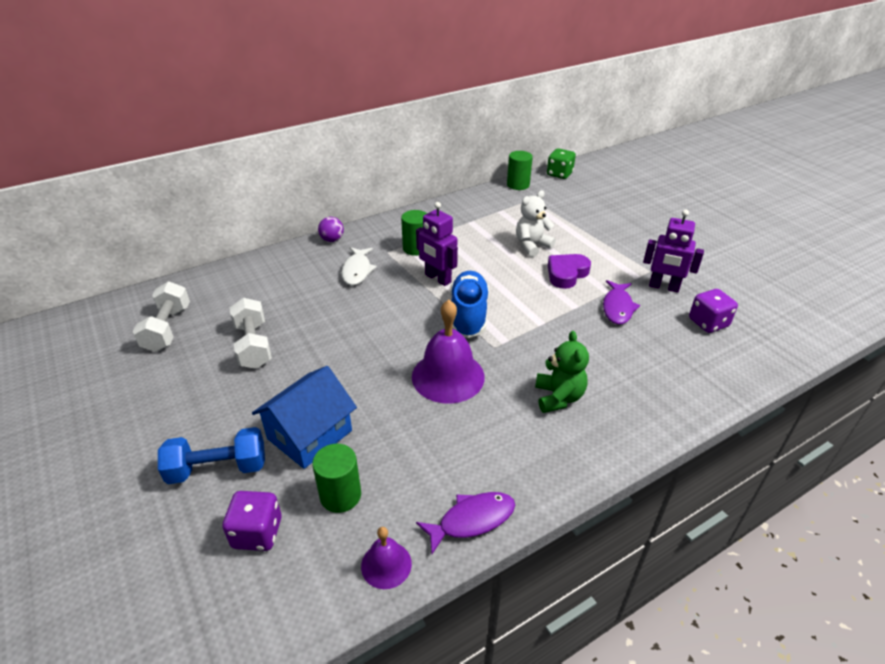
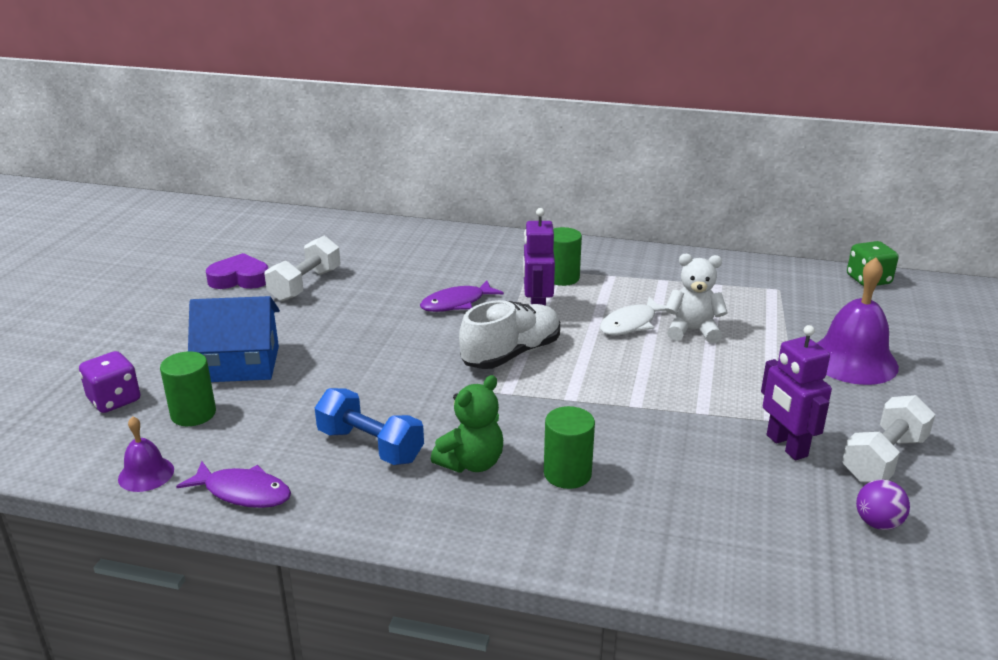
camera: 45 degrees right, 10 degrees down
(167, 329) = (271, 245): white dumbbell -> white dumbbell (883, 458)
(218, 468) = (157, 348): blue dumbbell -> blue dumbbell (370, 446)
(332, 240) = (497, 237): purple ball -> purple ball (877, 523)
(357, 270) = (476, 271): white fish -> white fish (631, 324)
(448, 376) = (406, 388): purple bell -> purple bell (852, 360)
(468, 315) = (511, 354): blue shoe -> white shoe
(518, 185) = (788, 269): green cylinder -> green cylinder (567, 474)
(566, 274) = (683, 373): purple heart -> purple heart (239, 279)
(617, 307) = (685, 432): purple fish -> purple fish (457, 303)
(708, 323) = (775, 508): purple dice -> none

